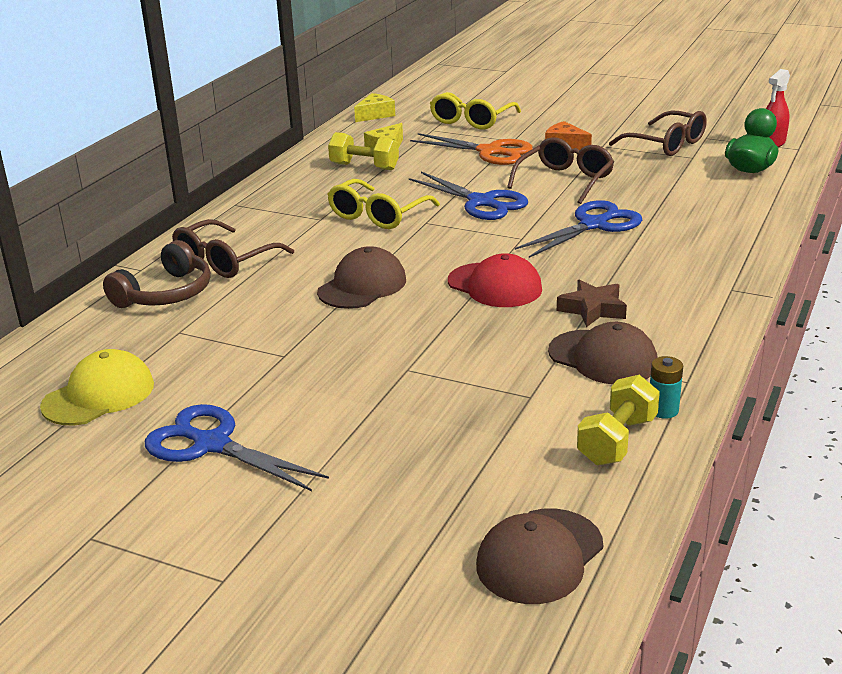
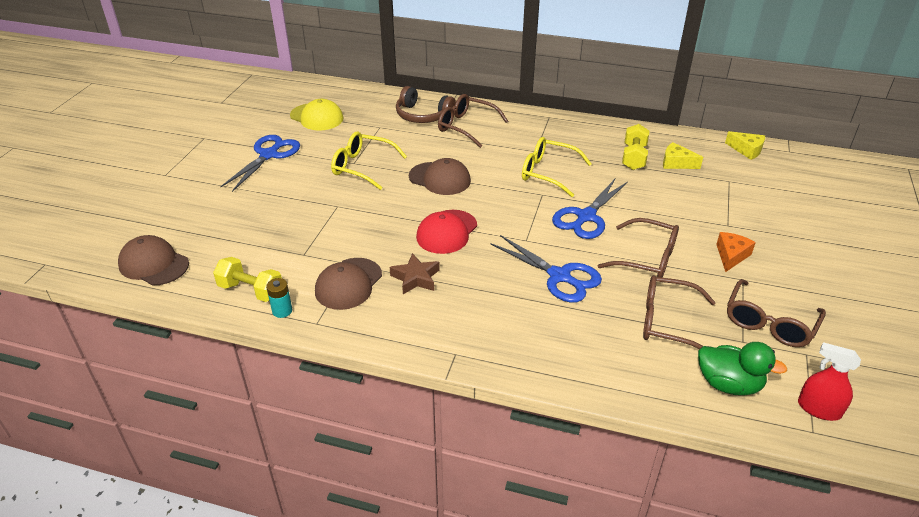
camera: 80 degrees right, 10 degrees up
(471, 120) = (763, 199): yellow glasses -> yellow glasses (362, 167)
(490, 152) = (693, 214): orange scissors -> none
(668, 183) = (667, 322): none -> brown glasses

